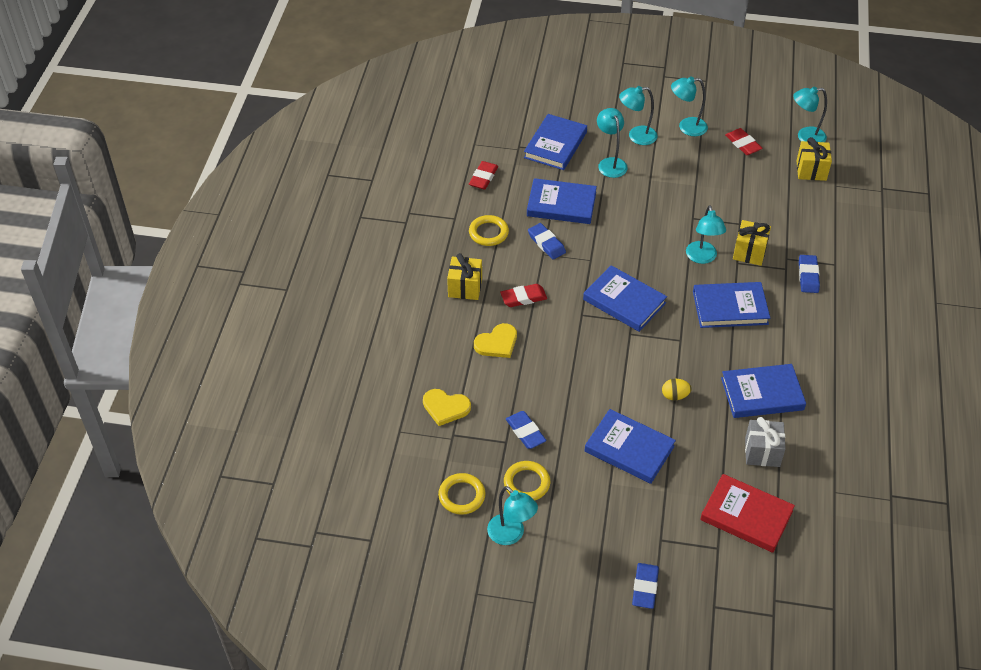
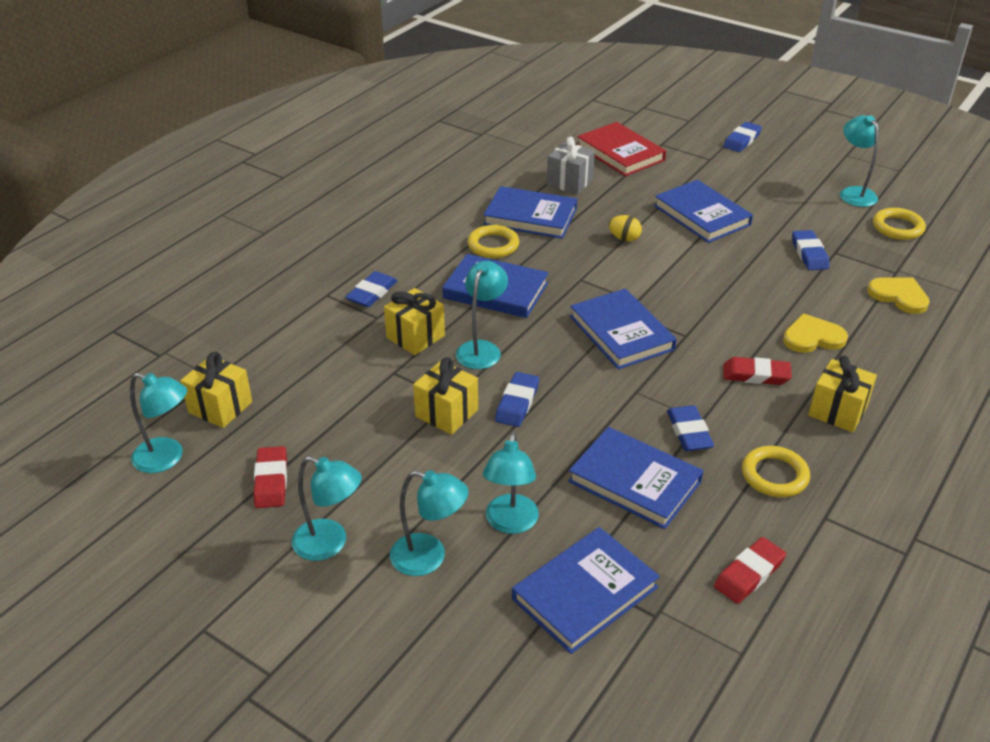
camera: 155 degrees left, 10 degrees down
(526, 483) = (824, 219): yellow ring -> yellow ring (493, 245)
(654, 228) = (517, 403): none -> blue eraser
(688, 209) = (446, 413): none -> yellow gift

